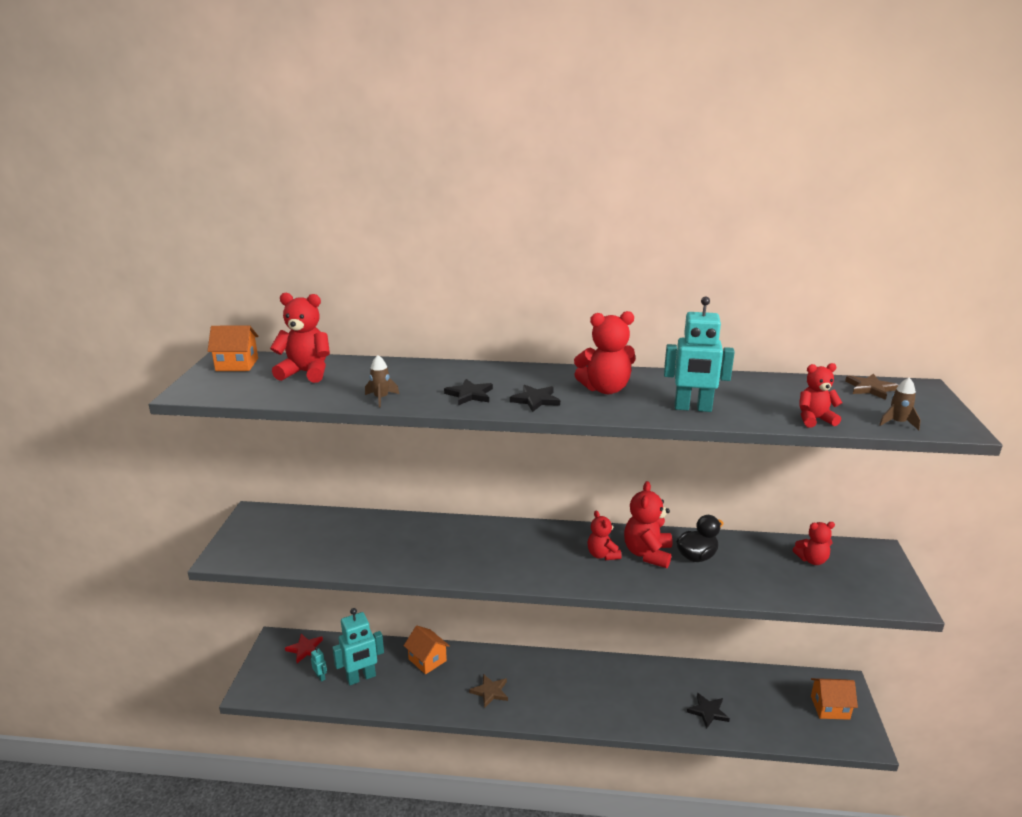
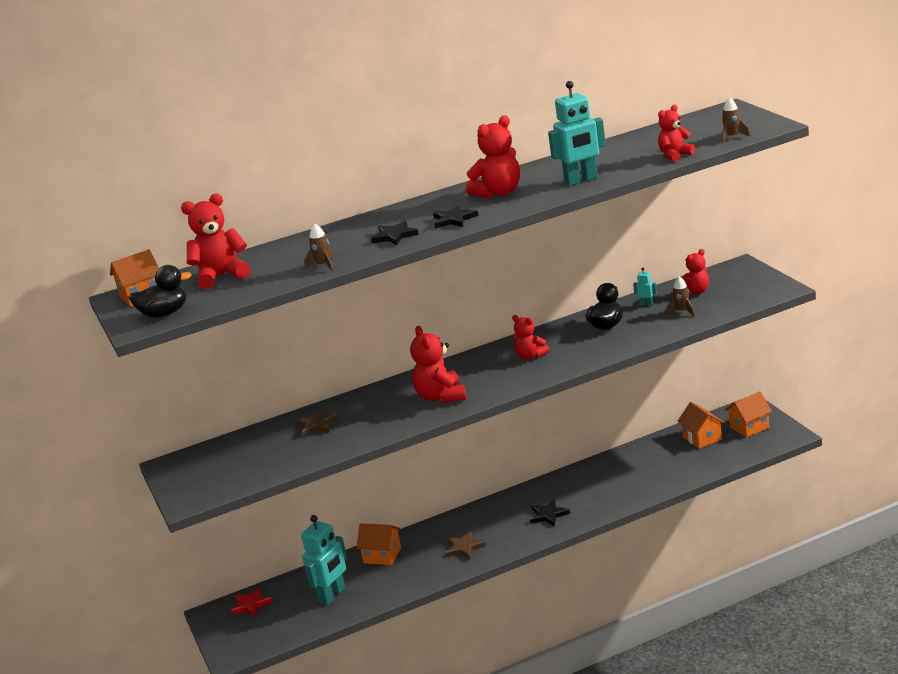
camera: 25 degrees left, 0 degrees up
(221, 389) = (164, 314): none -> black duck
(320, 677) = (291, 613): turquoise robot -> turquoise robot (646, 304)
(647, 554) = (566, 340): red teddy bear -> red teddy bear (441, 397)
(708, 711) = (658, 473): black star -> black star (548, 515)
(775, 694) = (702, 438): none -> orange house
(781, 577) = (682, 311): none -> brown rocket
(870, 388) = (694, 122): brown star -> brown star (316, 425)

